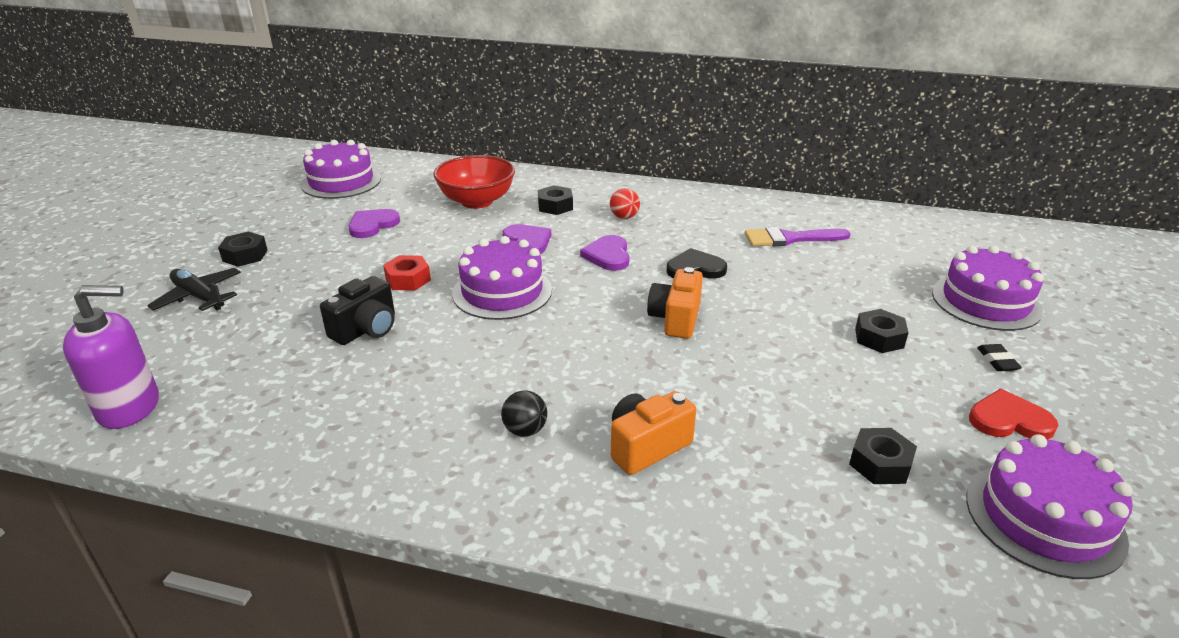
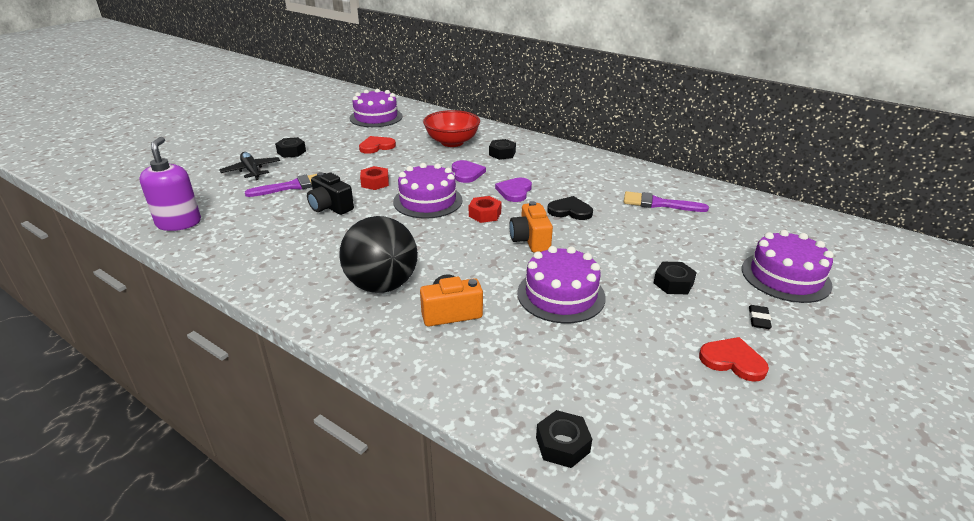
camera: 20 degrees right, 0 degrees up
(129, 407) = (179, 223): purple soap dispenser -> purple soap dispenser turned 105 degrees counterclockwise
(284, 308) = (293, 186): none -> purple brush
(366, 329) = (330, 207): black camera -> black camera turned 75 degrees clockwise
(372, 225) = (376, 146): purple heart -> red heart
(525, 430) = (382, 285): black ball -> black ball, size x2.43
(592, 295) = (485, 214): none -> red nut
(624, 217) = (545, 168): red ball -> none
(675, 319) = (530, 240): orange camera -> orange camera turned 45 degrees counterclockwise
(880, 463) = (605, 363): black nut -> black nut (562, 445)
(1044, 518) = (703, 431): purple cake -> purple cake (561, 295)

